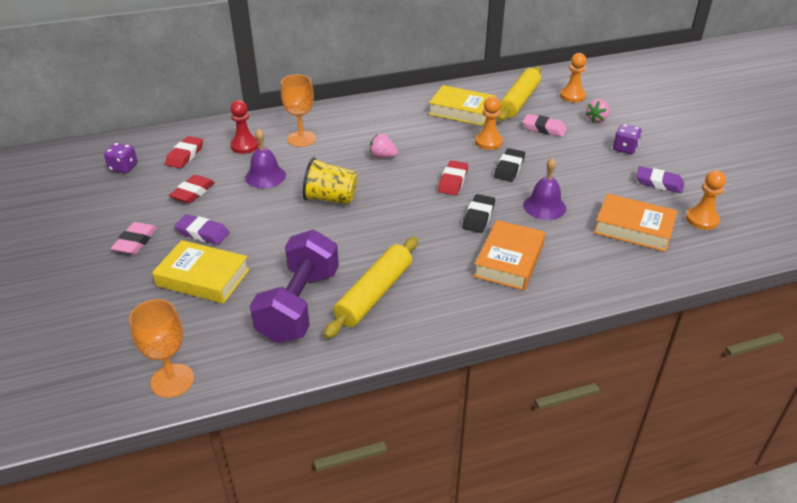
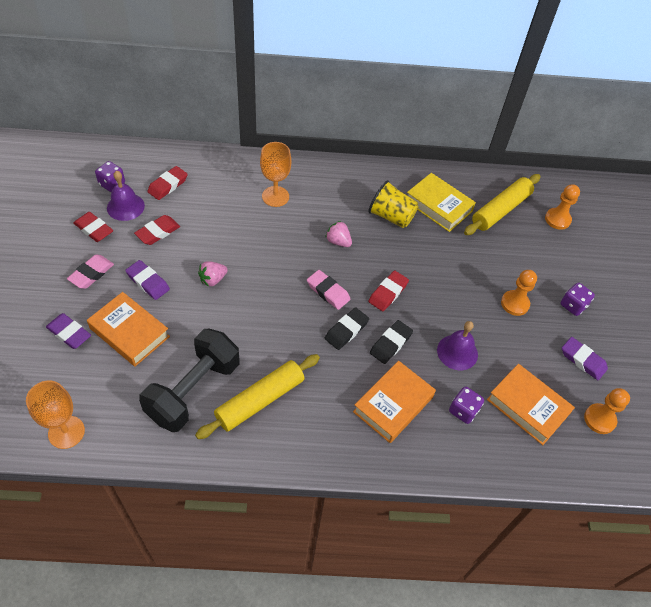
camera: 15 degrees right, 15 degrees up
(120, 206) = (94, 229): none -> red eraser
(134, 296) = (69, 333): none -> purple eraser
(203, 277) = (130, 332): yellow book -> orange book
(244, 146) = (222, 190): red pawn -> none
(265, 176) = (225, 233): purple bell -> purple bell (125, 206)
(299, 305) = (193, 390): purple dumbbell -> black dumbbell
(330, 198) = (270, 278): yellow cup -> yellow cup (391, 217)
(488, 142) = (444, 255): orange pawn -> orange pawn (515, 304)
(509, 168) = (448, 294): black eraser -> black eraser (346, 330)
(544, 128) = (506, 254): pink eraser -> pink eraser (328, 292)
(578, 247) = (463, 411): none -> purple dice
(597, 119) = (565, 258): pink strawberry -> pink strawberry (213, 279)

